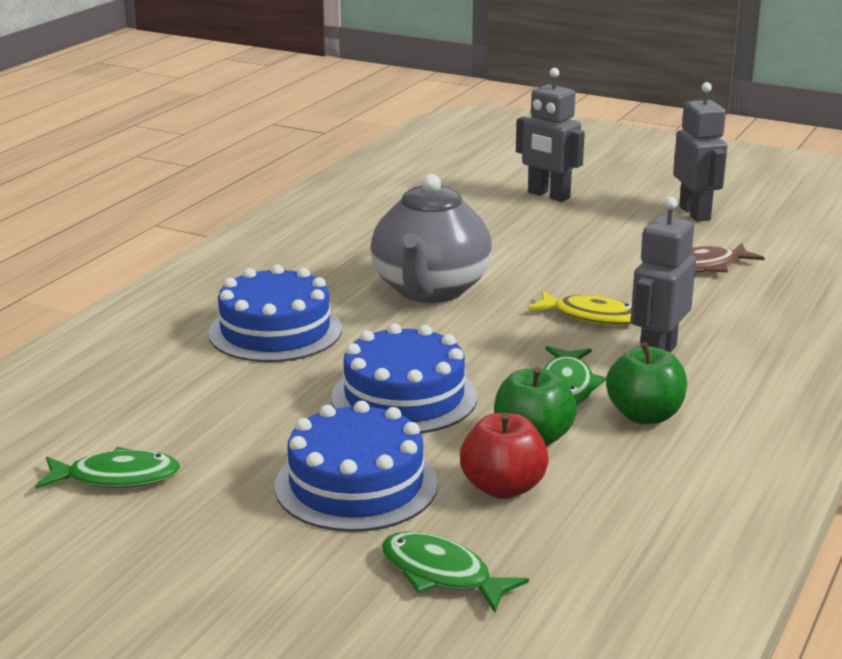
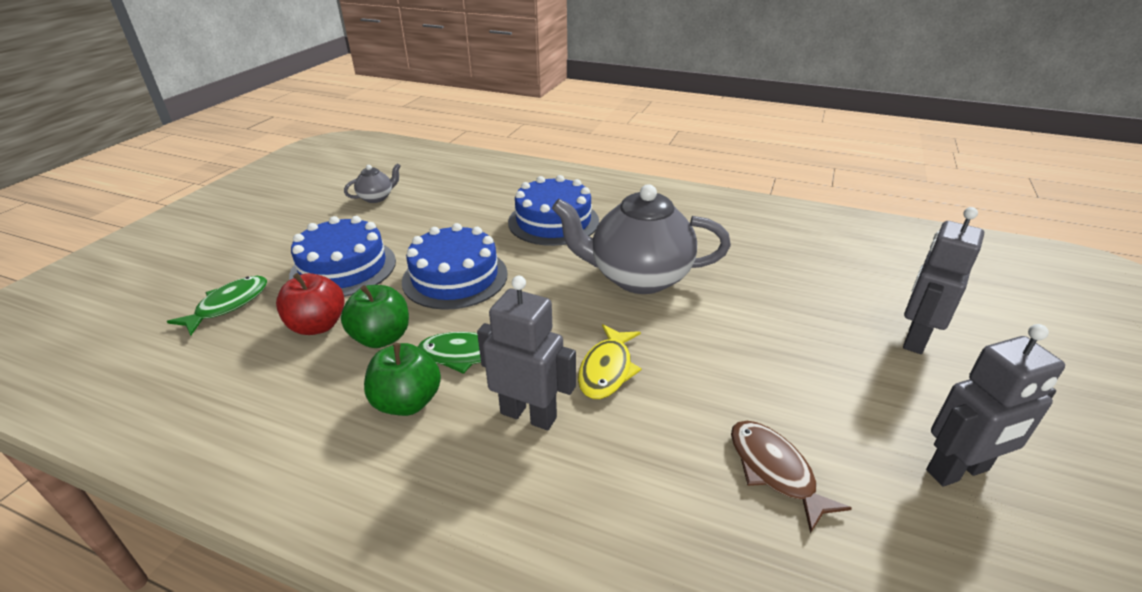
camera: 85 degrees right, 10 degrees up
(116, 477) = (376, 198): green fish -> grey teapot

